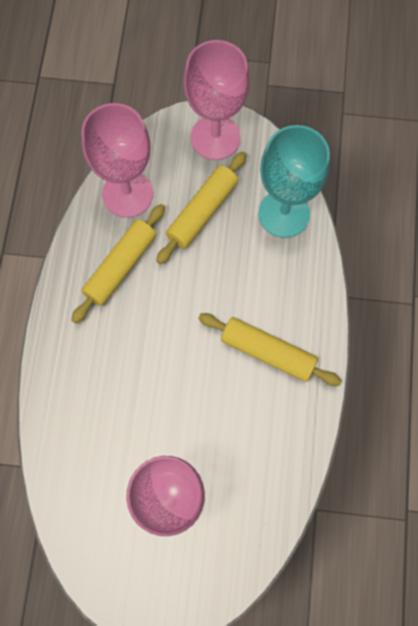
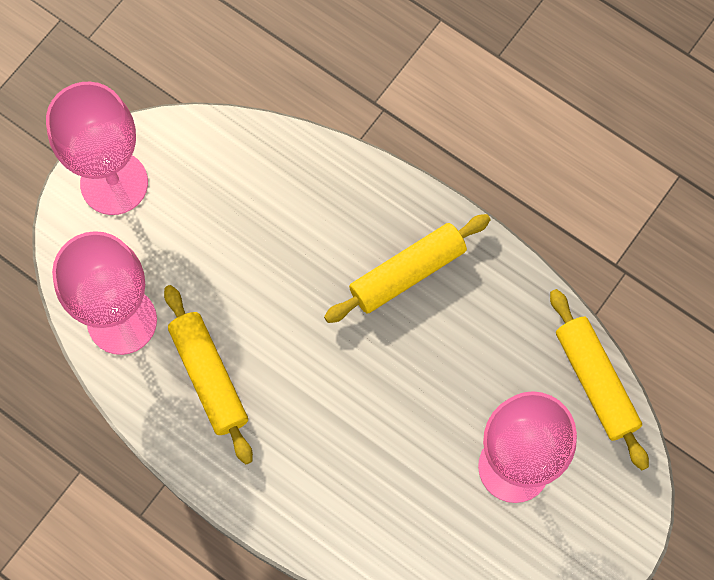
camera: 60 degrees left, 0 degrees up
(202, 212) = (198, 250): yellow rolling pin -> yellow rolling pin (595, 382)
(284, 213) = (257, 163): turquoise goblet -> none

